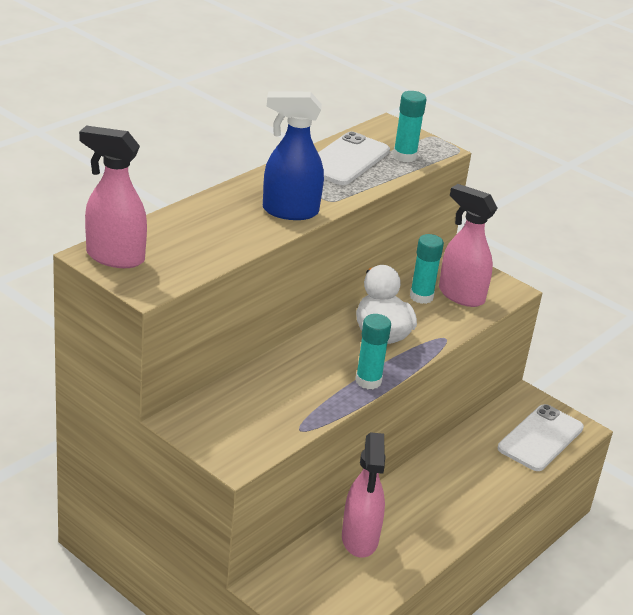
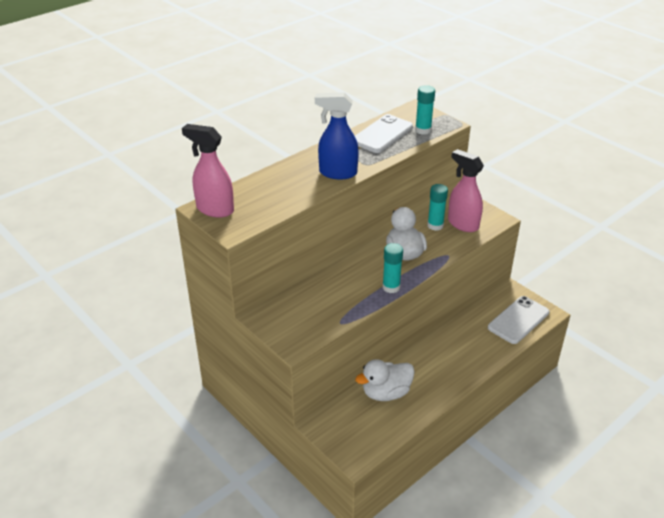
camera: 10 degrees right, 5 degrees up
(359, 540) = (386, 393): pink spray bottle -> white duck

